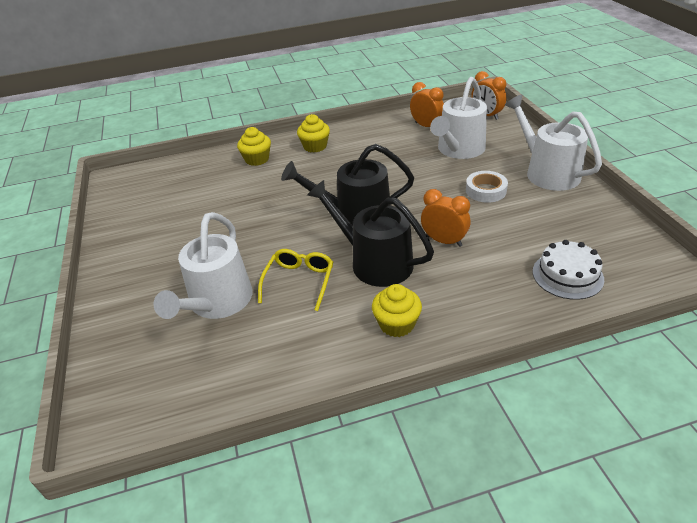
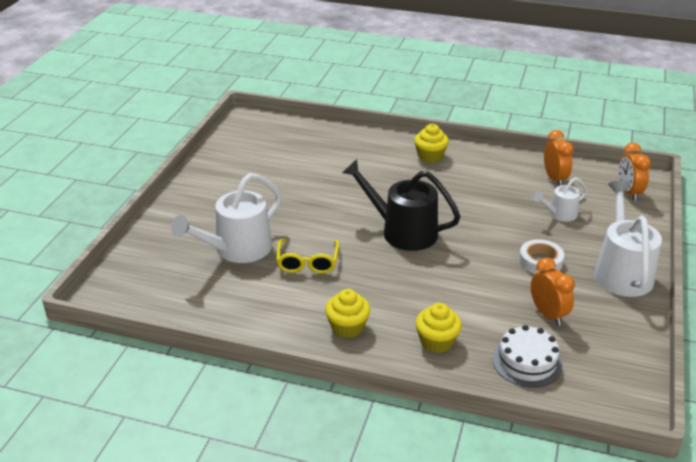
camera: 30 degrees right, 5 degrees down
(257, 159) = (369, 148): yellow cupcake -> yellow cupcake (437, 341)
(299, 281) = (307, 262): yellow glasses -> yellow glasses turned 135 degrees clockwise
(375, 262) = (379, 275): black watering can -> none
(444, 241) = (453, 286): orange clock -> orange clock (548, 314)
(459, 150) = (560, 214): white watering can -> white watering can, size x0.54

